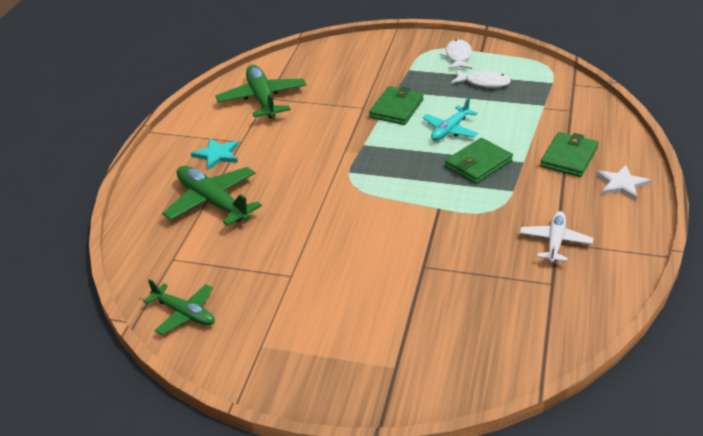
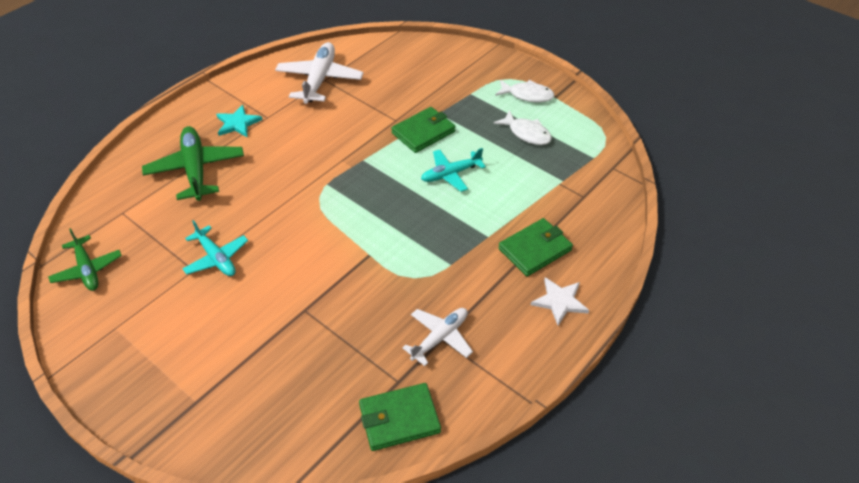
camera: 25 degrees right, 10 degrees up
(262, 99) = (319, 80): green plane -> white plane
(304, 259) = (216, 258): none -> turquoise plane
(458, 57) = (527, 95): white fish -> white fish turned 75 degrees clockwise
(478, 164) = (444, 222): green wallet -> green wallet (399, 418)

